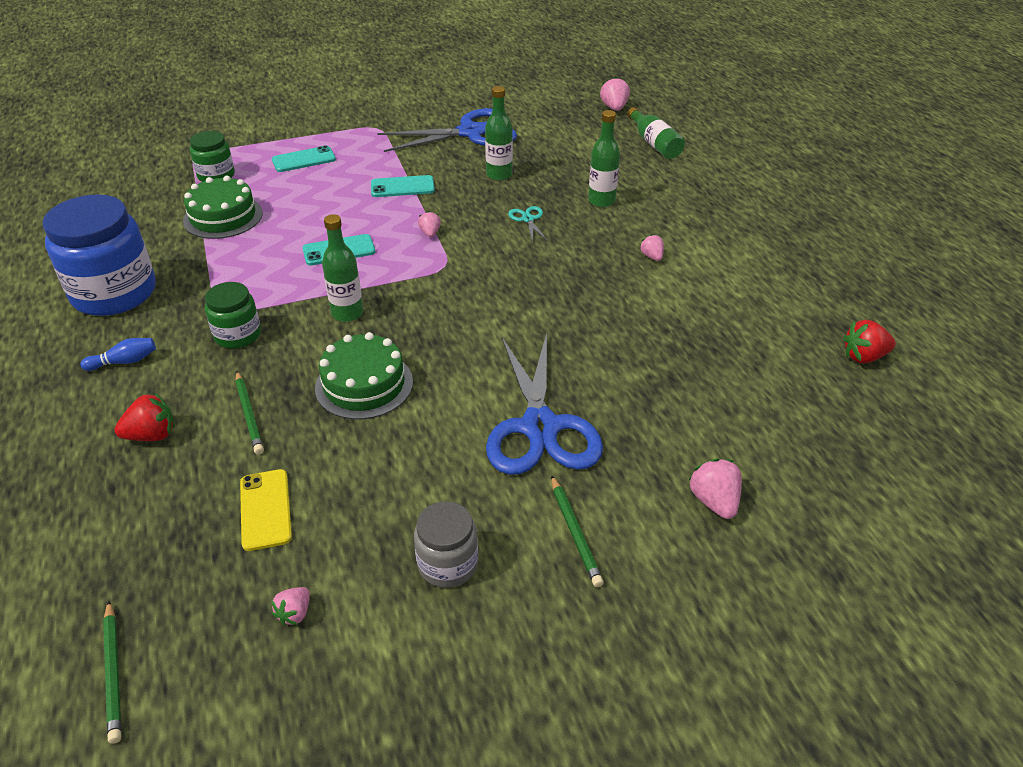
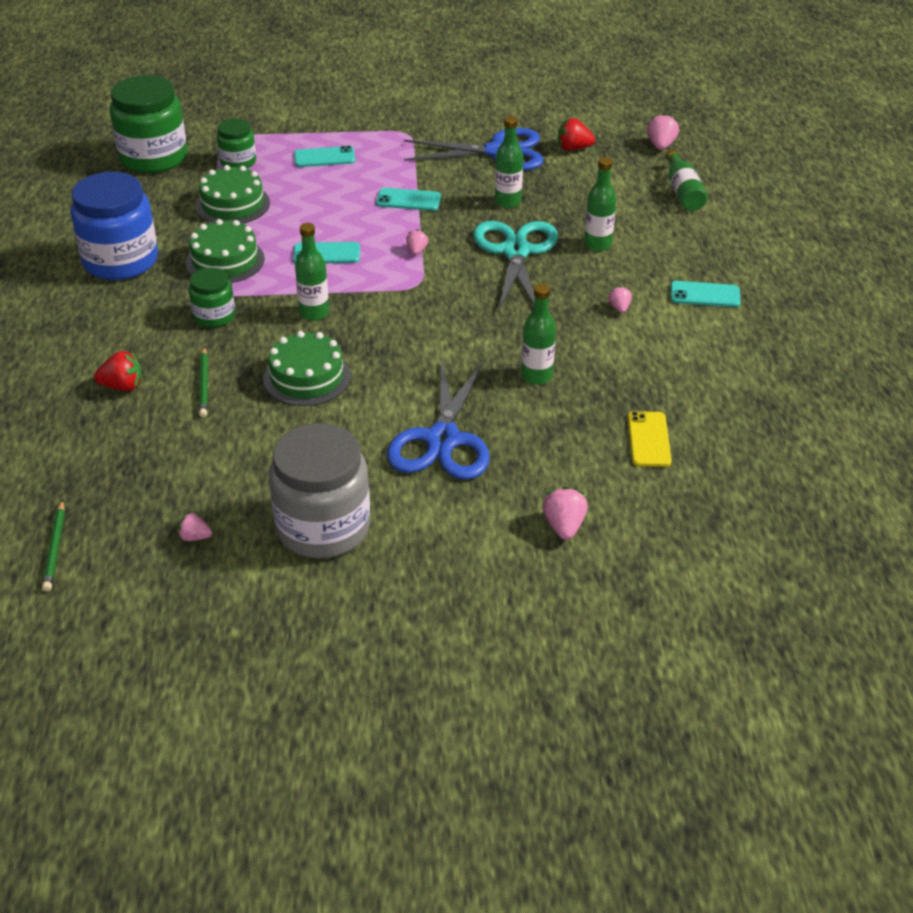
camera: 15 degrees right, 0 degrees up
(124, 362) = (115, 322): blue bowling pin -> none
(125, 184) = (153, 158): none -> green jar
(232, 274) = (225, 261): none -> green cake
(265, 509) = (195, 460): yellow phone -> yellow phone (649, 439)
(295, 613) = (194, 537): pink strawberry -> pink strawberry turned 60 degrees clockwise
(448, 564) = (323, 527): grey jar -> grey jar, size x1.88
(528, 219) = (516, 252): turquoise scissors -> turquoise scissors, size x2.44
(575, 533) = (434, 526): green pencil -> none
(605, 338) = (536, 376): none -> green bottle
(724, 231) = (705, 295): none -> turquoise phone
(864, 357) = (773, 435): red strawberry -> red strawberry (573, 148)

